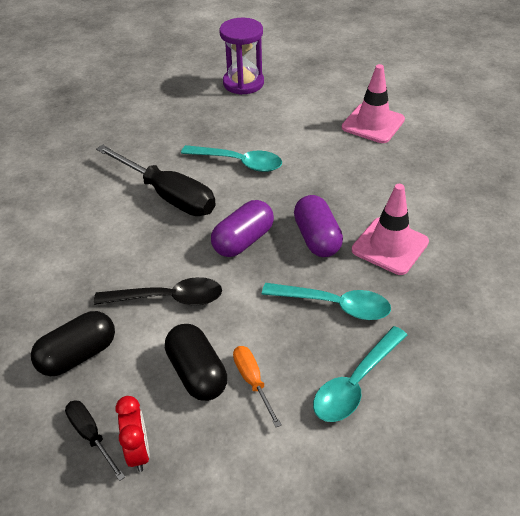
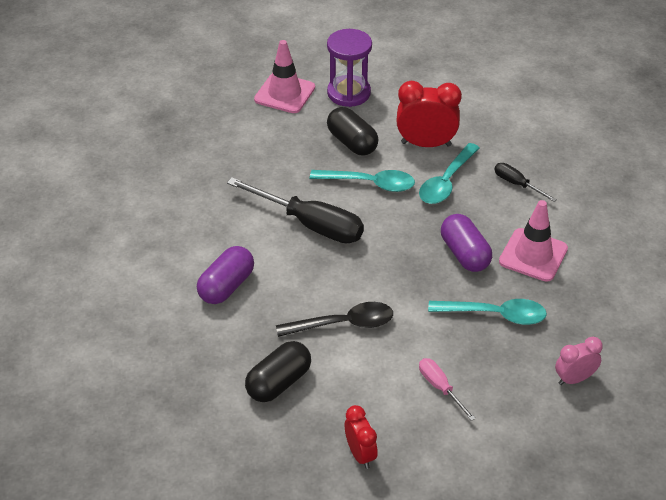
camera: 10 degrees left, 0 degrees up
(91, 436) = (315, 447): black screwdriver -> black screwdriver (517, 184)
(197, 373) = (390, 386): black capsule -> black capsule (352, 142)
(243, 241) = (396, 263): purple capsule -> purple capsule (226, 286)
(253, 382) = (440, 388): orange screwdriver -> pink screwdriver
(304, 131) = (426, 144): none -> red clock
(355, 383) = (527, 379): turquoise spoon -> turquoise spoon (446, 182)
(373, 123) = (492, 130): pink traffic cone -> pink traffic cone (284, 93)
(410, 389) = (574, 379): none -> pink clock

